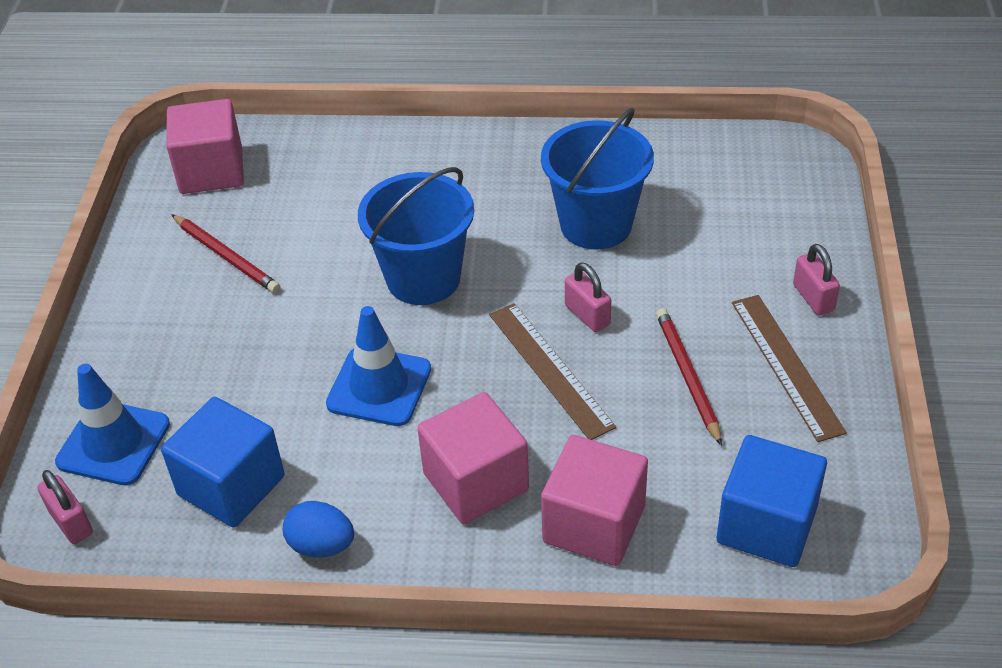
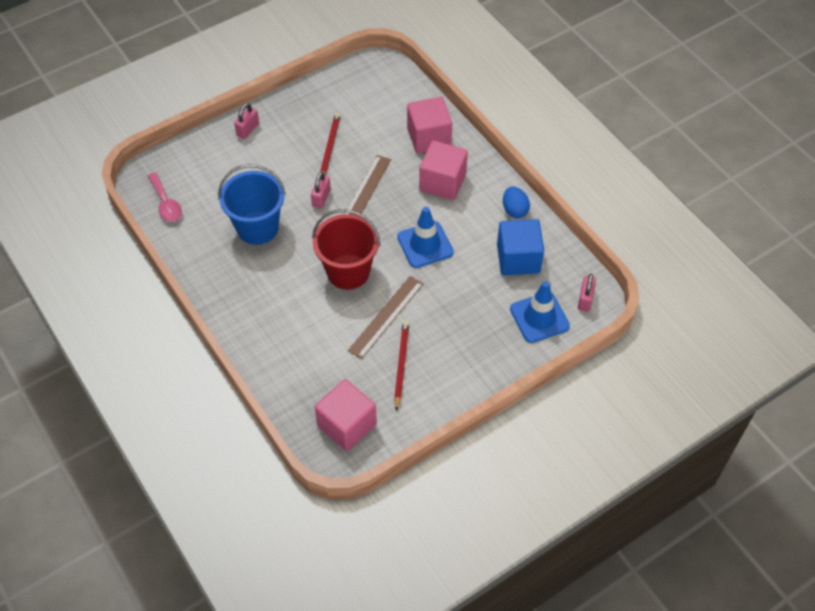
camera: 130 degrees left, 10 degrees up
(423, 278) = (348, 272): blue bucket -> red bucket
(687, 376) = (329, 147): red pencil -> red pencil turned 150 degrees clockwise
(727, 157) = (166, 203): none -> pink spoon
(766, 525) = (384, 91): blue cube -> none
(786, 365) = (297, 121): brown ruler -> brown ruler (386, 317)

